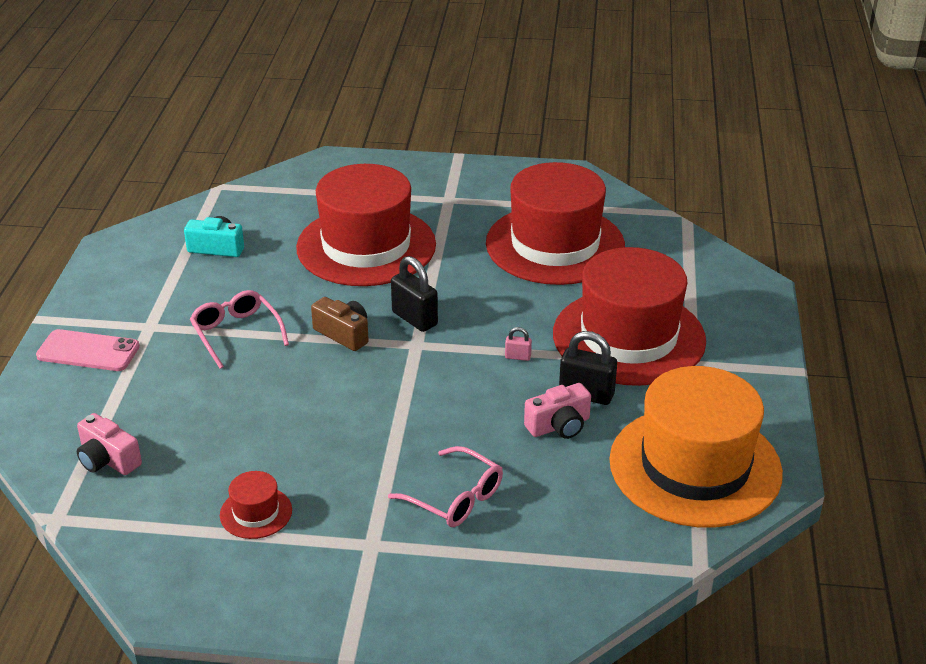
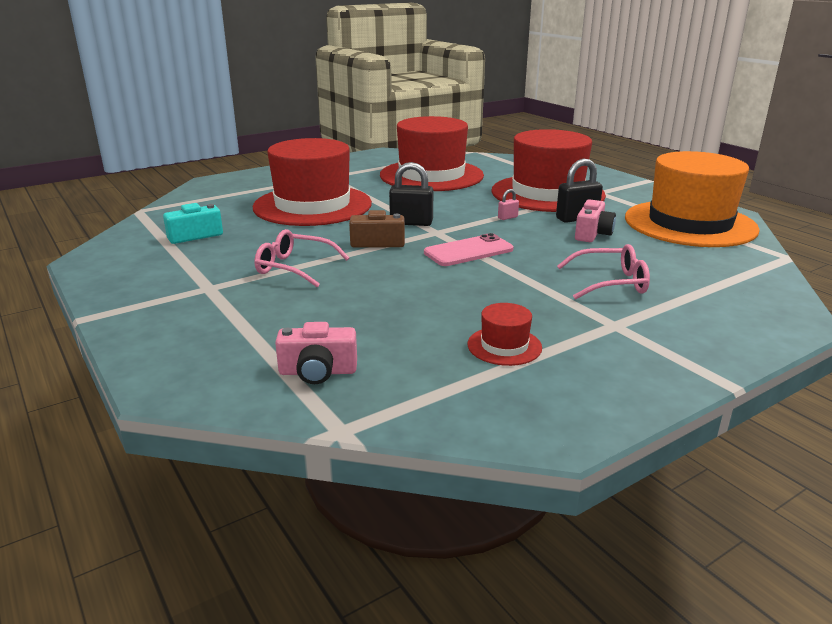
camera: 40 degrees left, 10 degrees down
(88, 351) = (173, 319): pink phone -> pink phone (468, 251)

